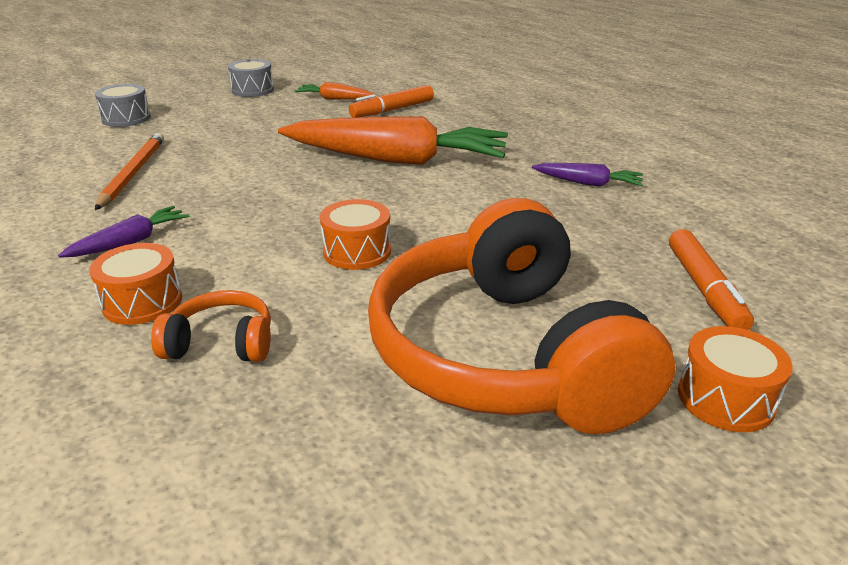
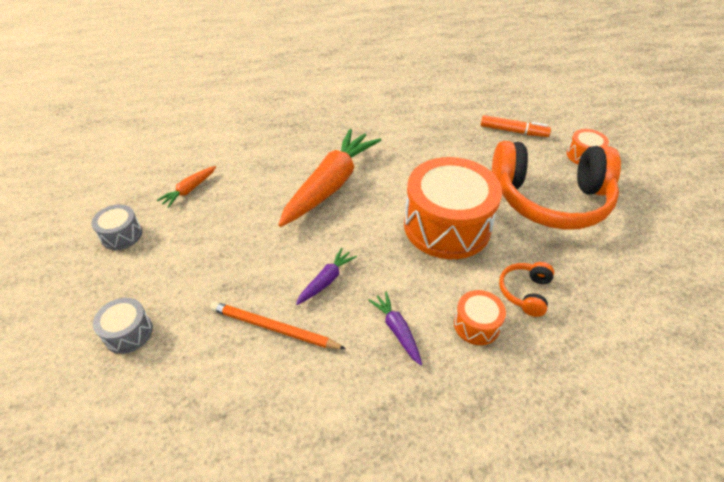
camera: 70 degrees left, 15 degrees up
(357, 251) = (447, 226): orange drum -> orange drum, size x2.25
(392, 110) = (239, 166): orange marker -> none
(587, 183) = (402, 125): purple carrot -> purple carrot (326, 280)

